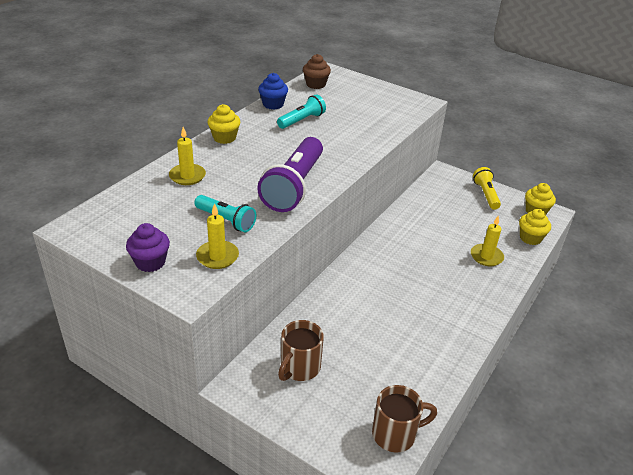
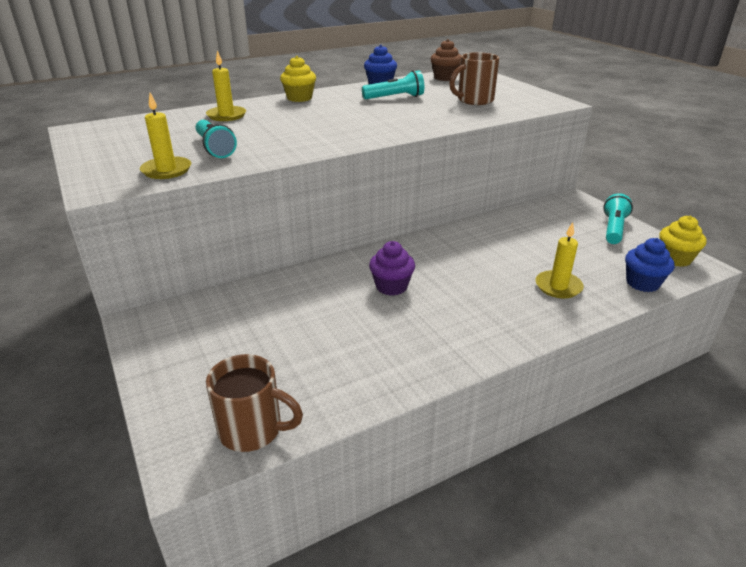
camera: 30 degrees right, 5 degrees down
(150, 262) = (102, 162): purple cupcake -> purple cupcake (391, 286)
(294, 186) = (319, 138): purple flashlight -> none
(299, 368) = (219, 326): brown mug -> brown mug (474, 100)
(486, 194) = (613, 229): yellow flashlight -> turquoise flashlight
(530, 238) = (642, 283): yellow cupcake -> blue cupcake

